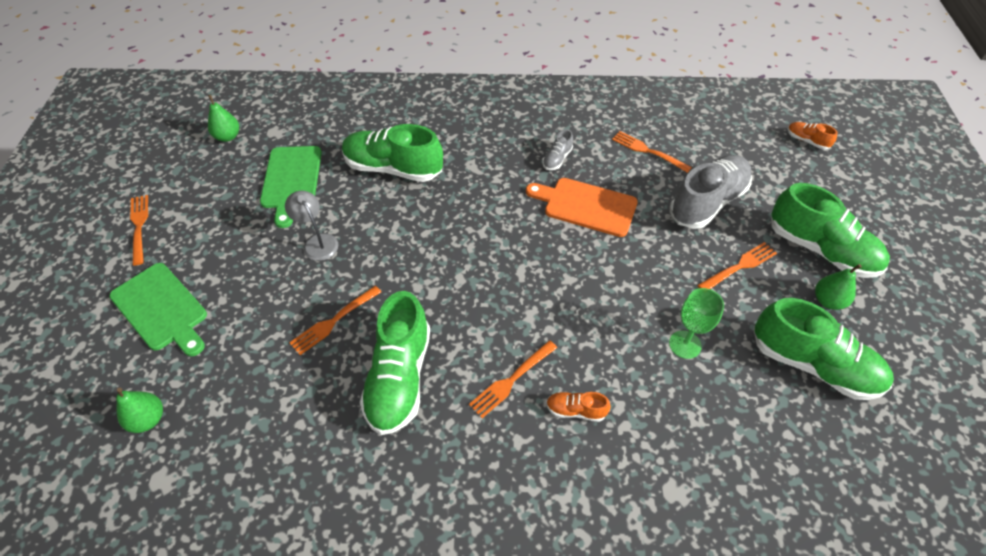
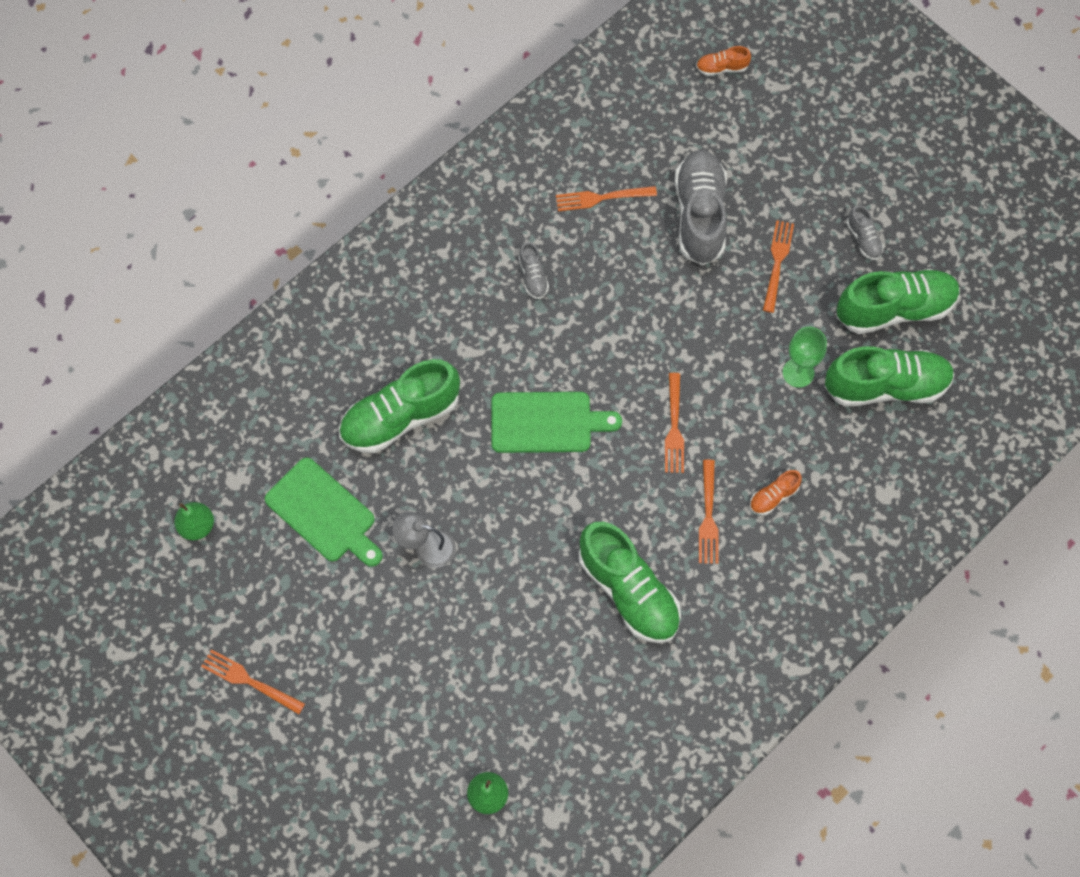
camera: 45 degrees left, 15 degrees up
(161, 309) = (377, 720): green cutting board -> green cutting board (546, 422)
(333, 321) = (527, 598): orange fork -> orange fork (674, 428)
(586, 206) = (608, 307): orange cutting board -> none
(820, 249) = (822, 190): green shoe -> green shoe (885, 386)
(828, 301) = (863, 239): green pear -> grey shoe

